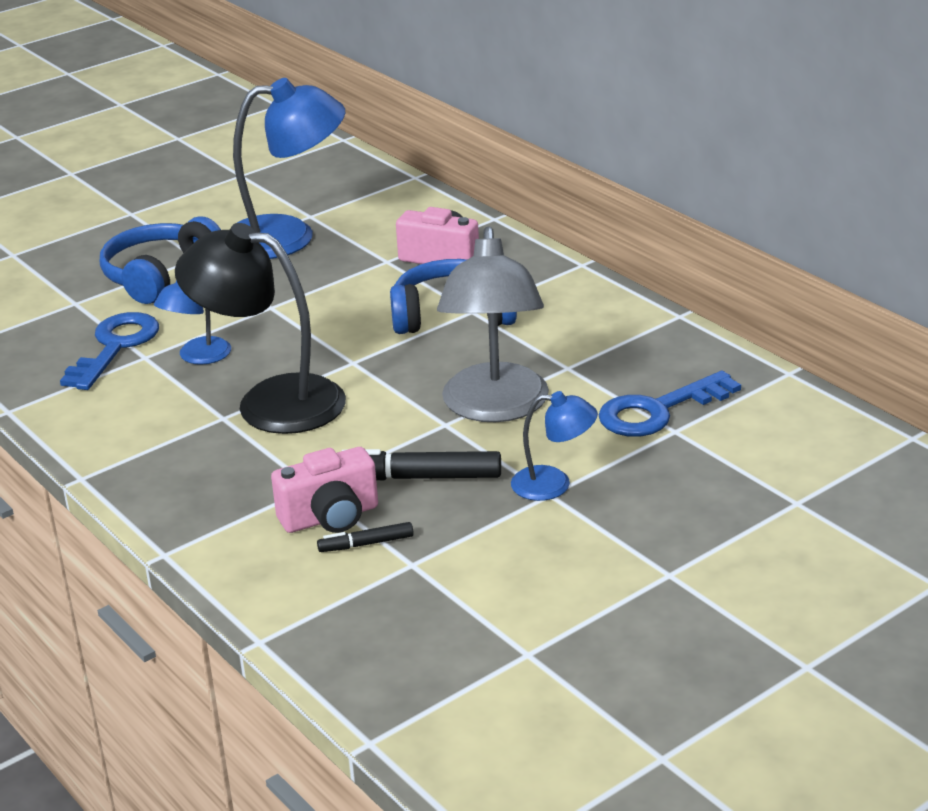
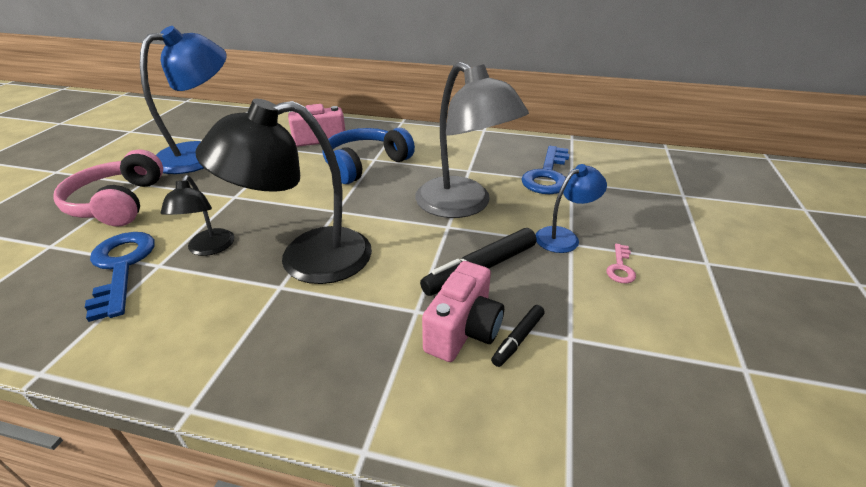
camera: 40 degrees left, 5 degrees up
(159, 275) = (118, 203): blue headphones -> pink headphones
(197, 357) = (209, 248): blue lamp -> black lamp
(562, 536) = (620, 267): none -> pink key

